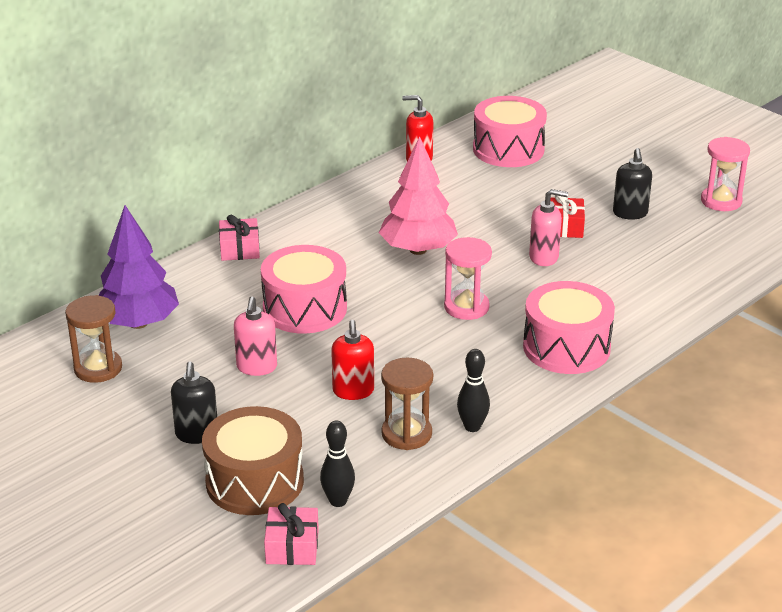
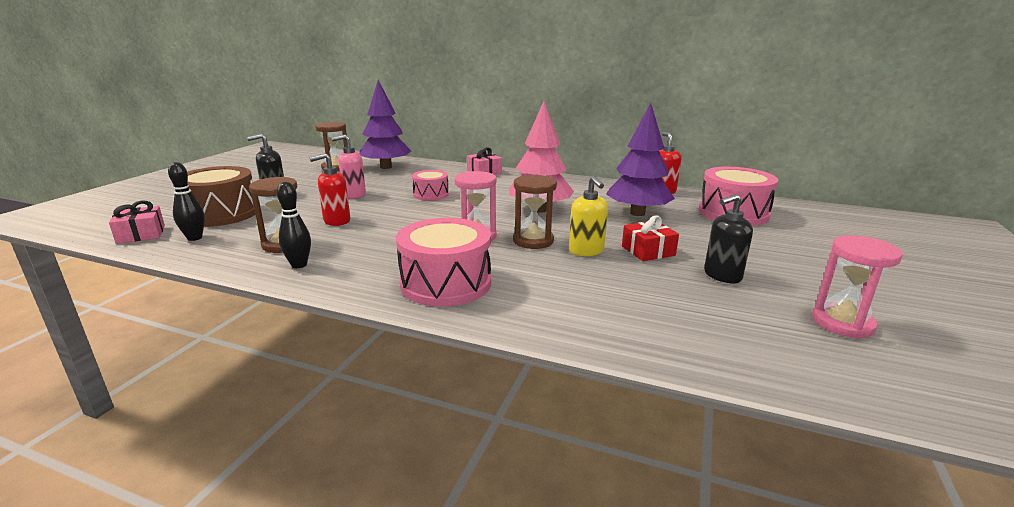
camera: 65 degrees right, 10 degrees down
(305, 309) = (431, 194): pink drum -> pink drum, size x0.58
(471, 198) = (637, 213): none -> purple tree
(501, 278) = (533, 241): none -> brown hourglass
(544, 257) = (586, 251): pink soap dispenser -> yellow soap dispenser

